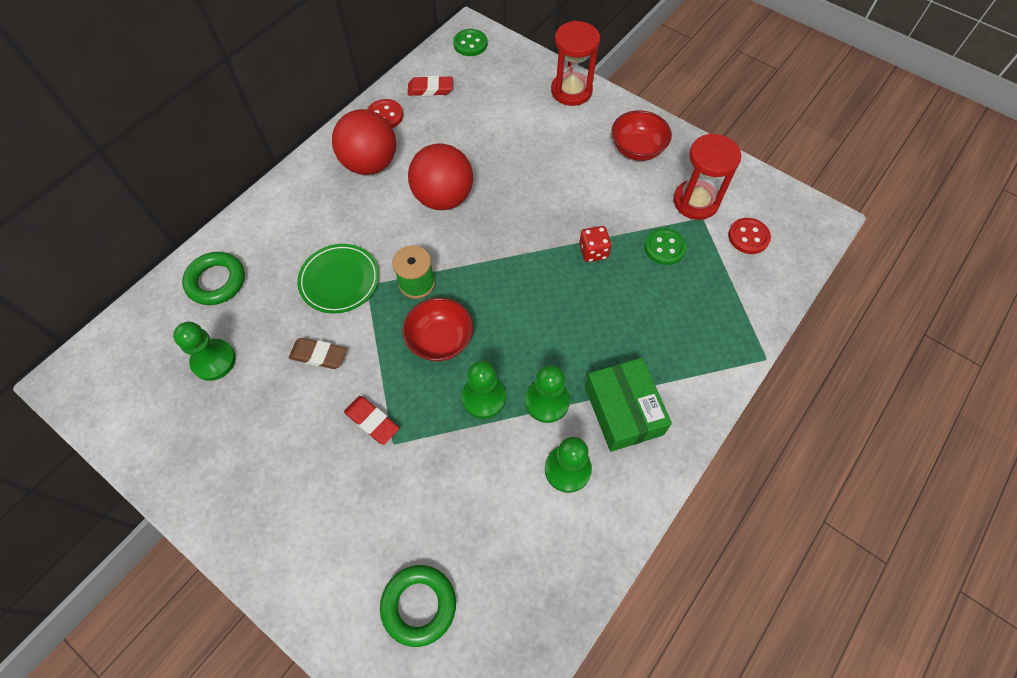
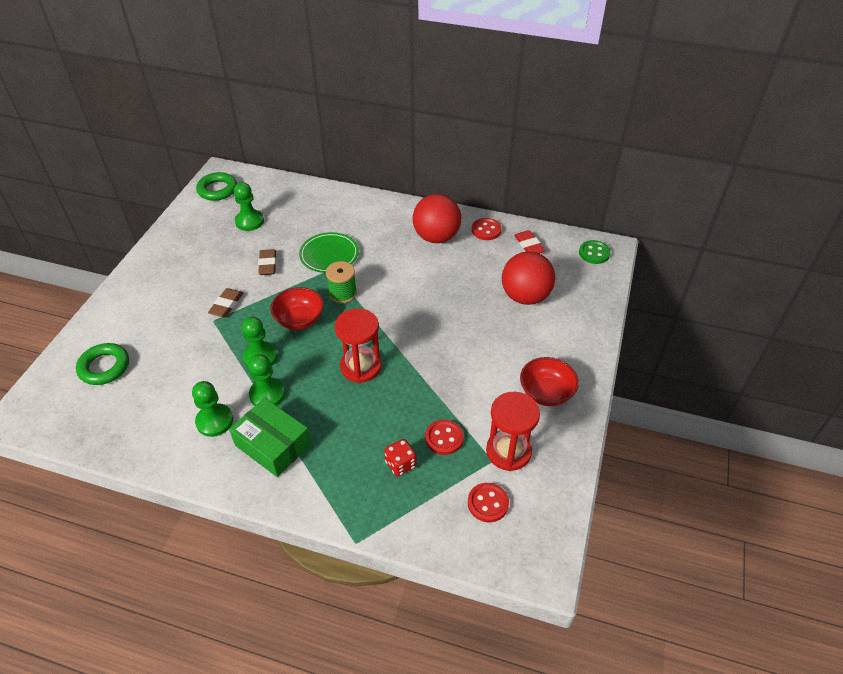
camera: 70 degrees right, 15 degrees down
(216, 281) = (306, 202): green ring -> green ring (217, 190)
(372, 421) = (226, 305): red eraser -> brown eraser
(443, 198) = (425, 284): red ball -> red ball (525, 296)
(571, 91) = (586, 330): red hourglass -> red hourglass (361, 367)
(593, 252) = (417, 389): red dice -> red dice (400, 464)
(623, 410) = (273, 445): green box -> green box turned 75 degrees clockwise
(664, 247) = (444, 438): green button -> red button

